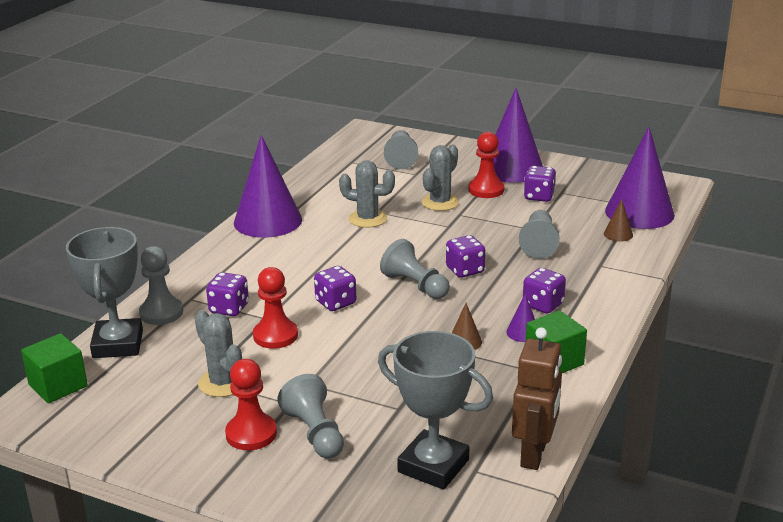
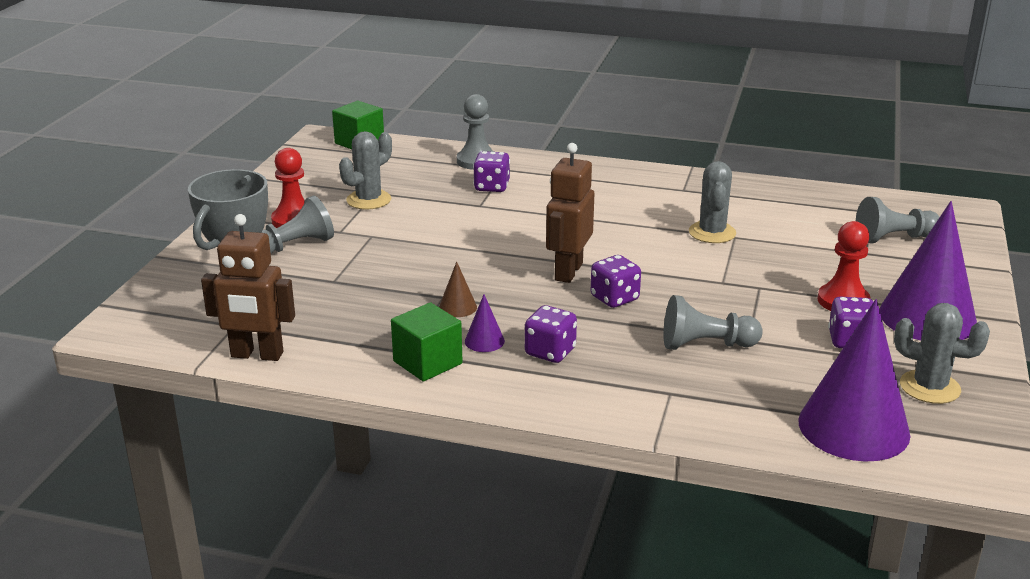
camera: 80 degrees right, 0 degrees up
(118, 344) = (422, 153): grey trophy -> none
(268, 221) = (676, 182): purple cone -> none
(275, 335) = (449, 212): red pawn -> none
(335, 303) = (517, 233): purple dice -> none
(415, 285) = (568, 272): grey pawn -> brown robot
(440, 202) = (783, 272): grey cactus -> grey cactus (929, 387)
(618, 234) = (769, 407): brown cone -> none

